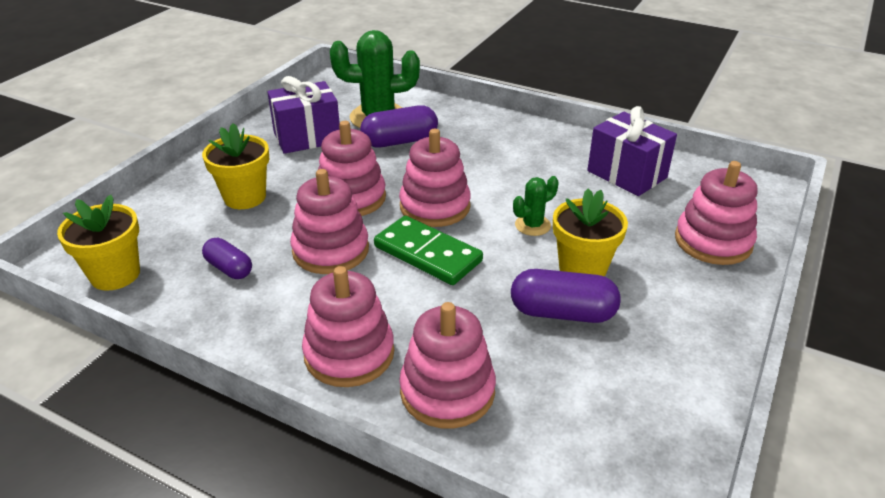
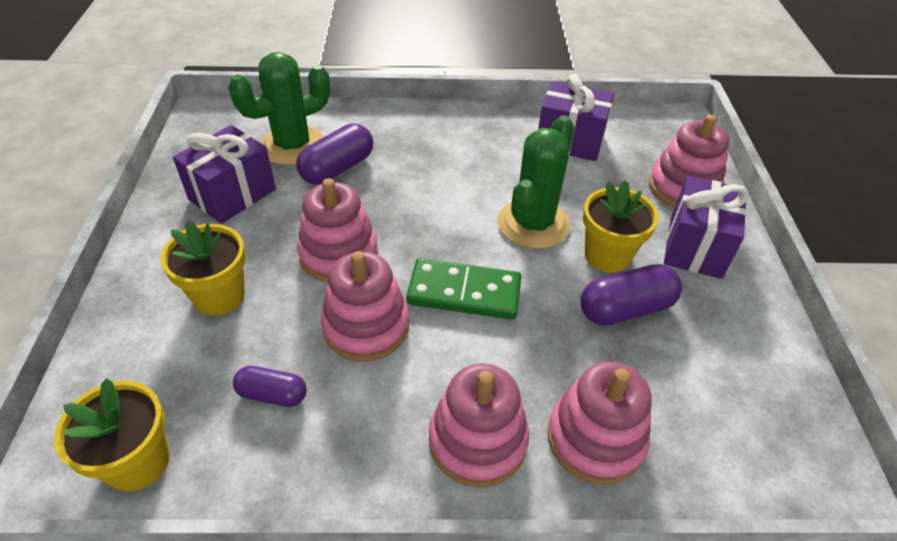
camera: 30 degrees left, 10 degrees up
(435, 206) = (430, 235): pink stacking toy -> none
(532, 225) = (533, 224): green cactus -> green cactus, size x1.99
(680, 290) = (695, 247): none -> purple gift

